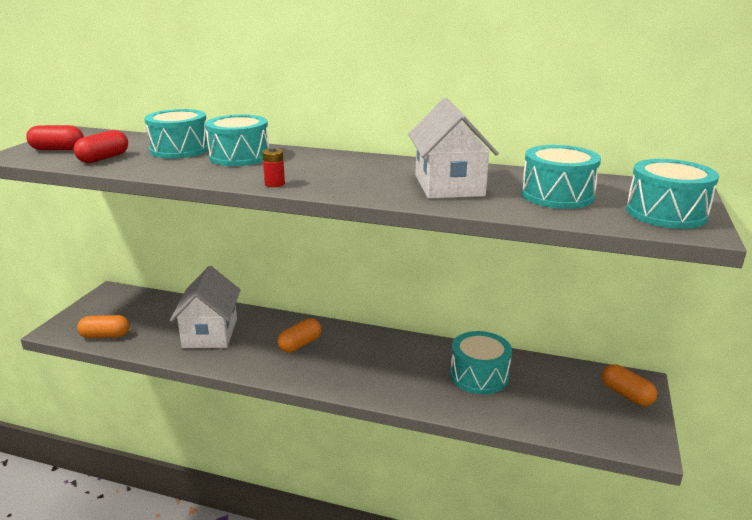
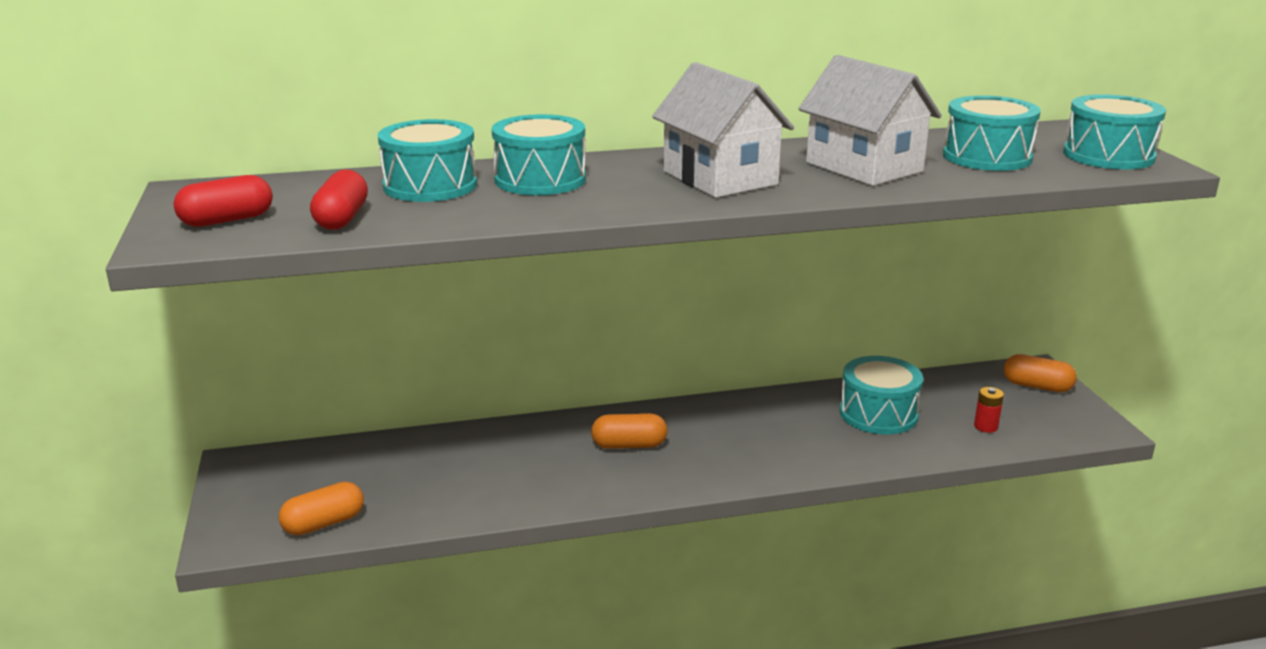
camera: 30 degrees left, 0 degrees up
(210, 333) = (485, 470): white house -> white house (719, 178)
(274, 184) = (666, 204): red battery -> red battery (985, 426)
(300, 344) = (629, 445): orange capsule -> orange capsule turned 75 degrees clockwise

